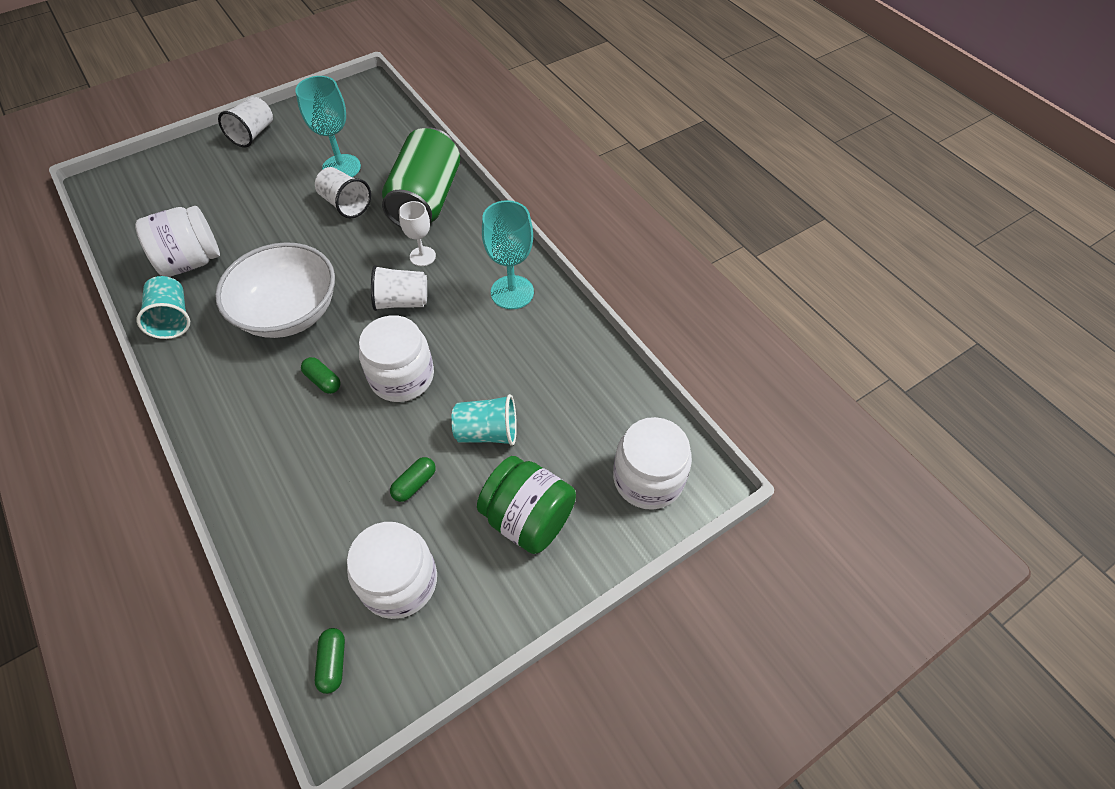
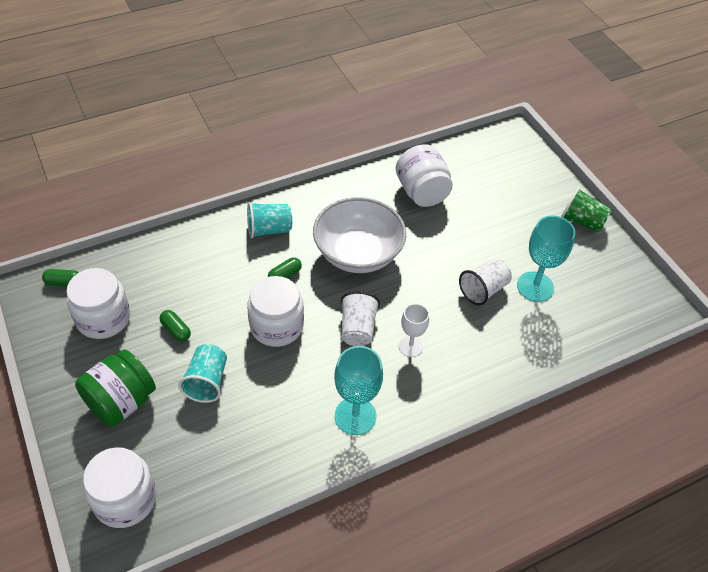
camera: 95 degrees right, 5 degrees down
(173, 319) = (363, 187): turquoise cup -> turquoise cup (269, 229)
(253, 134) = (581, 221): white cup -> green cup
(426, 200) = (487, 353): green can -> none

